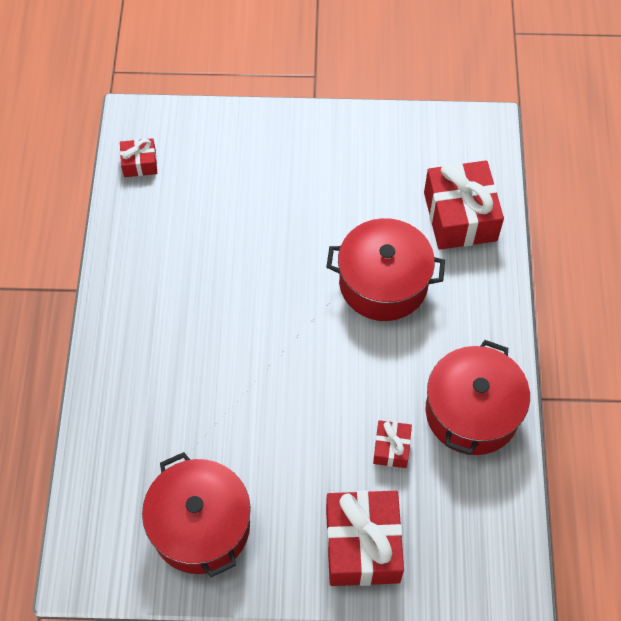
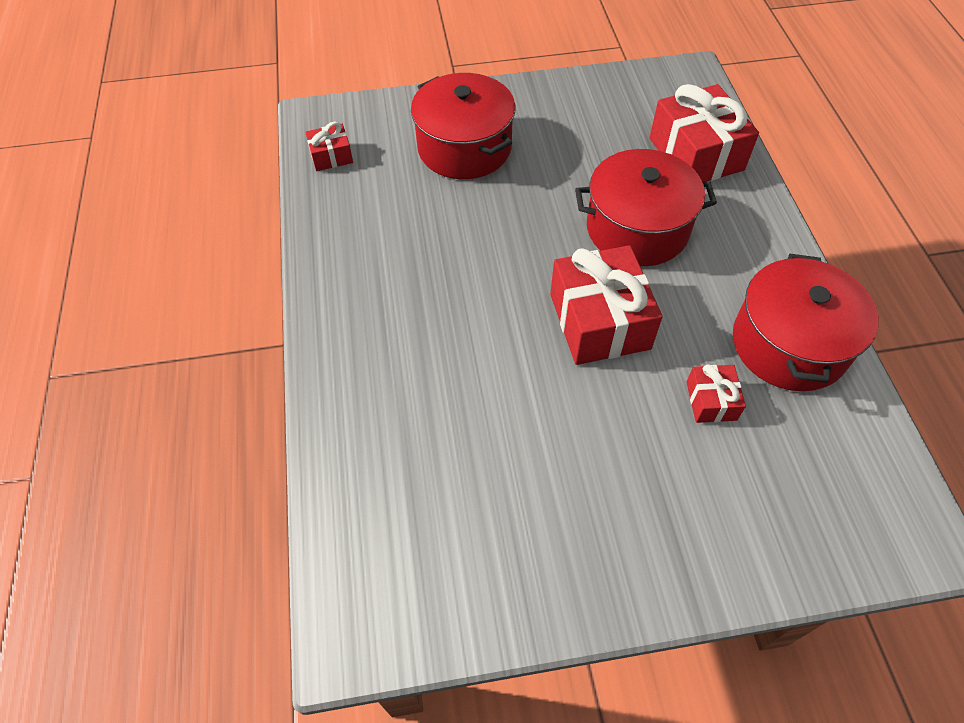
camera: 10 degrees left, 5 degrees down
(201, 526) = (502, 540): red pot -> red pot (464, 147)
(362, 545) = (718, 524): red gift -> red gift (599, 321)

